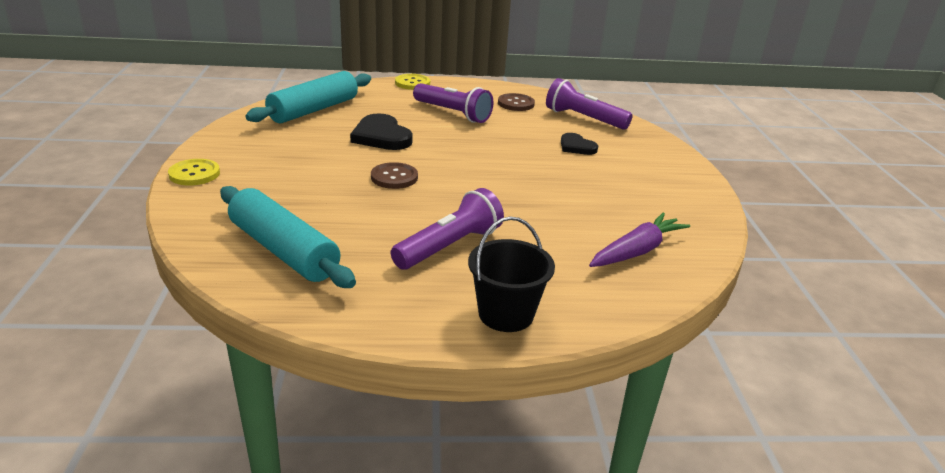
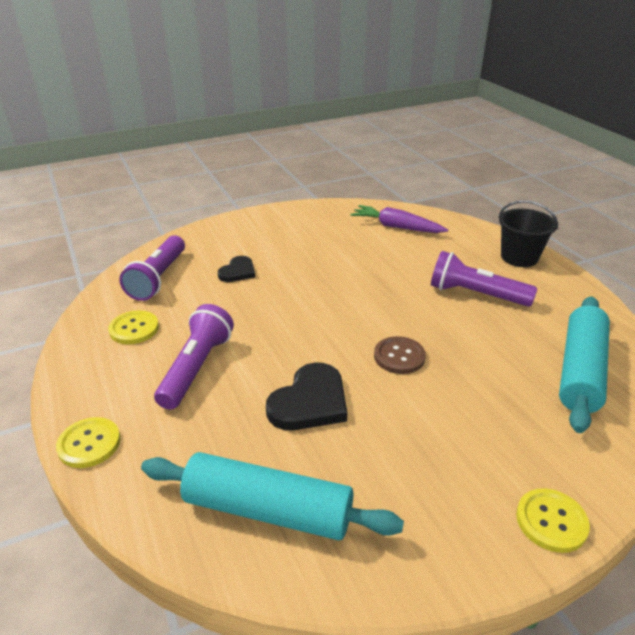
camera: 110 degrees left, 5 degrees up
(516, 103) = (134, 329): brown button -> yellow button

